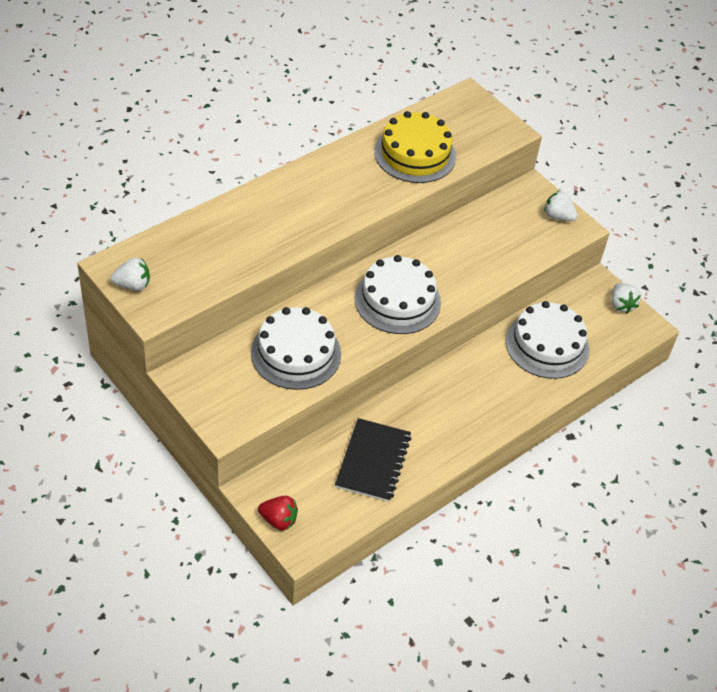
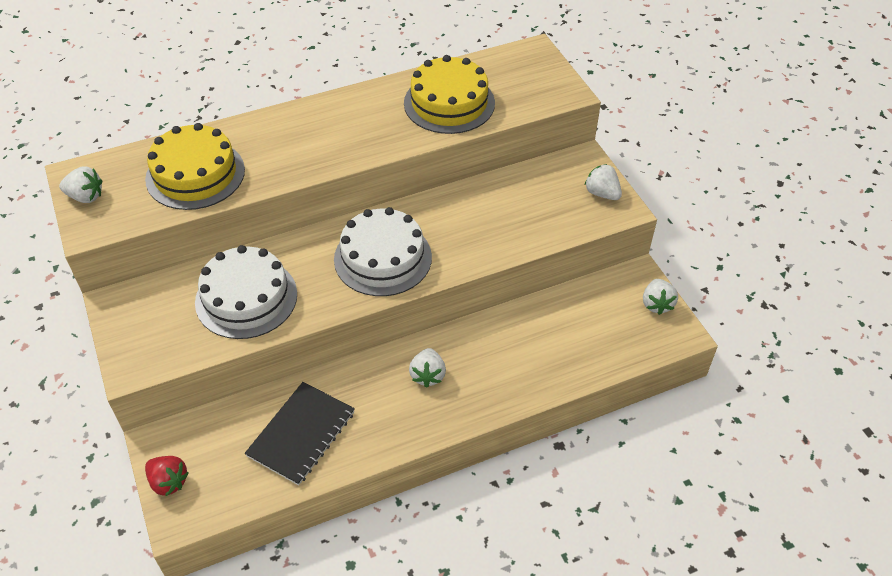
camera: 20 degrees right, 0 degrees up
(222, 250) = (195, 174): none -> yellow cake
(458, 395) = (428, 375): none -> white strawberry
(547, 345) = (552, 336): white cake -> none

